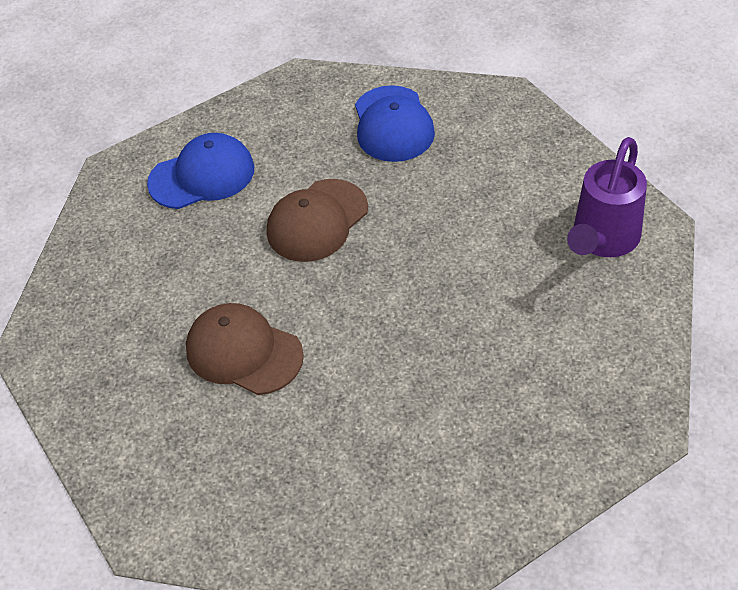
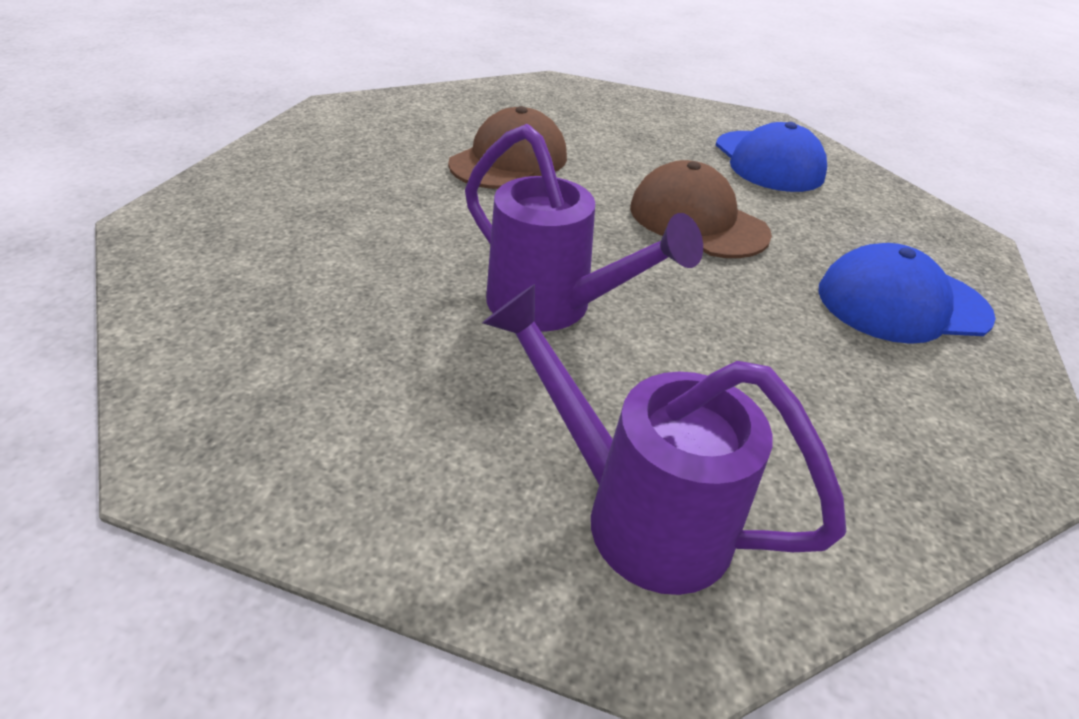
camera: 90 degrees right, 10 degrees down
(455, 291) = (553, 308): none -> purple watering can

